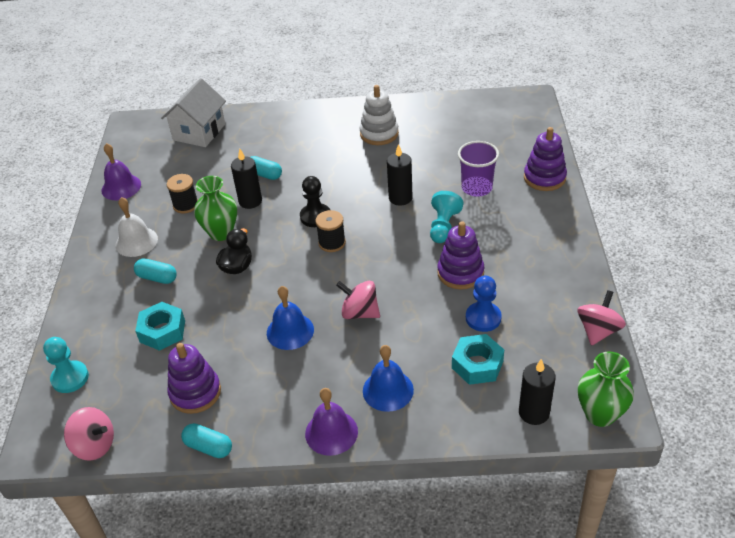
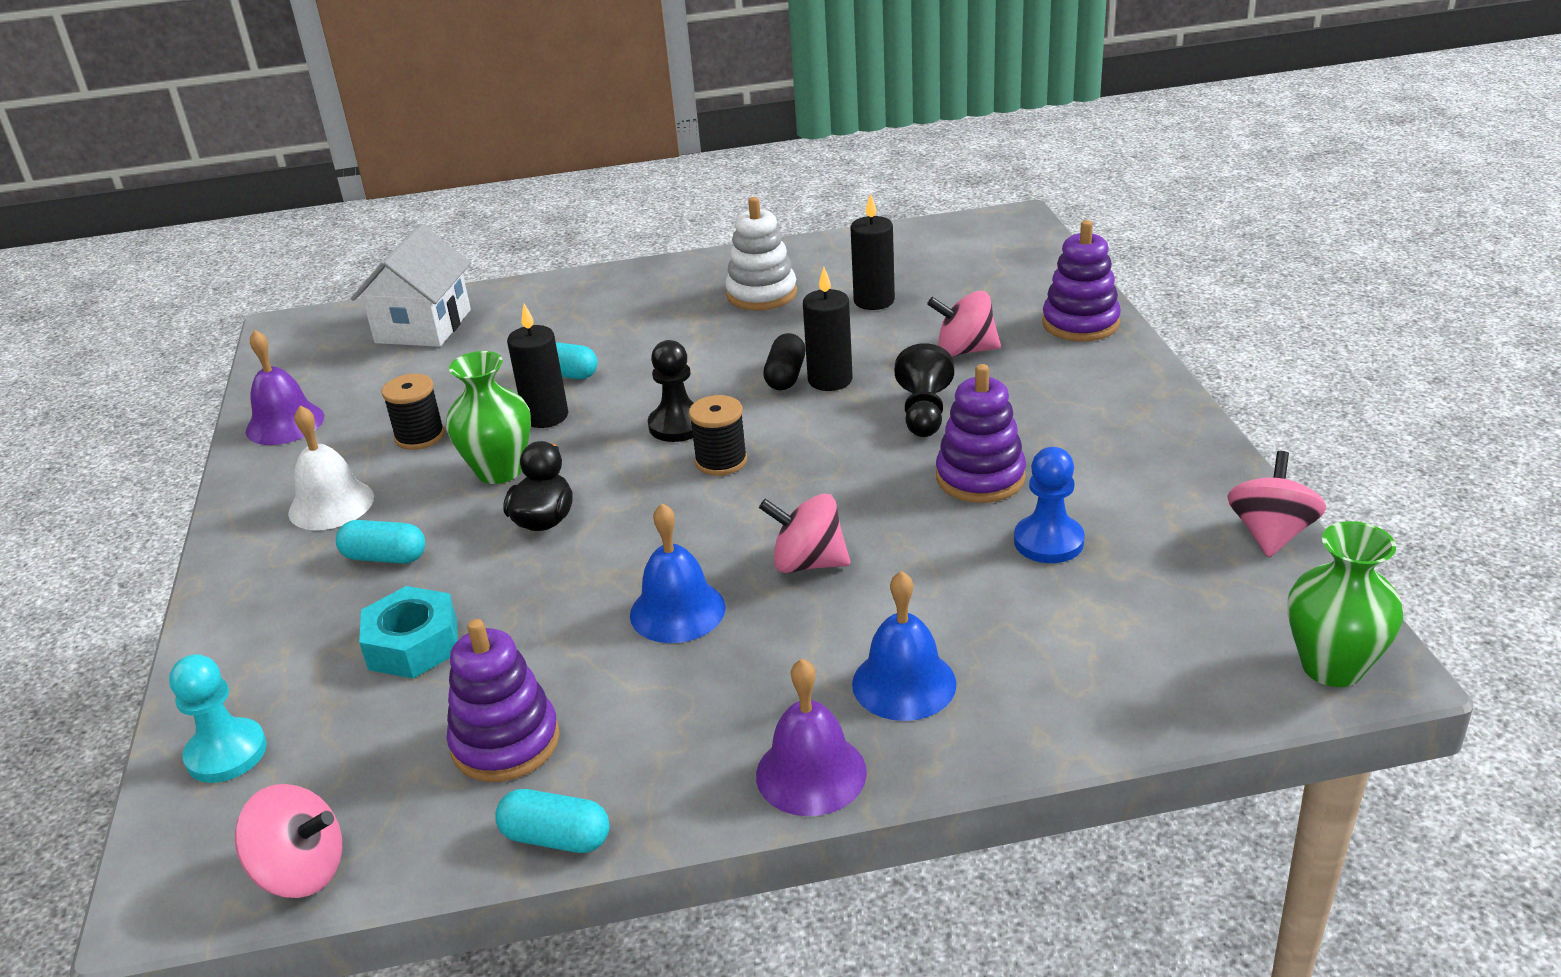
camera: 10 degrees left, 10 degrees down
(378, 192) = (786, 376): none -> black capsule
(443, 226) = (924, 412): turquoise pawn -> black pawn
(476, 188) = (965, 350): purple cup -> pink spinning top
(477, 364) = (1065, 617): turquoise nut -> none
(534, 412) = (1204, 681): black candle -> black candle (874, 301)

